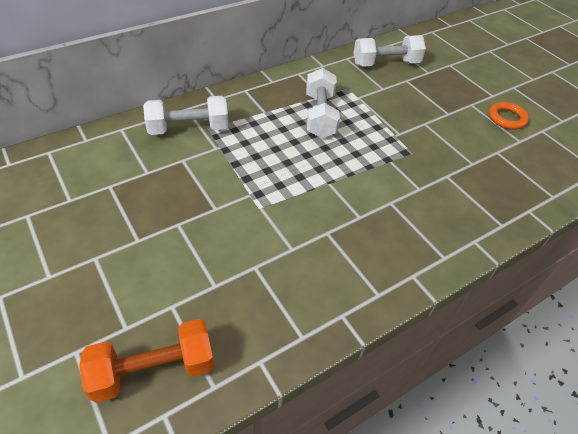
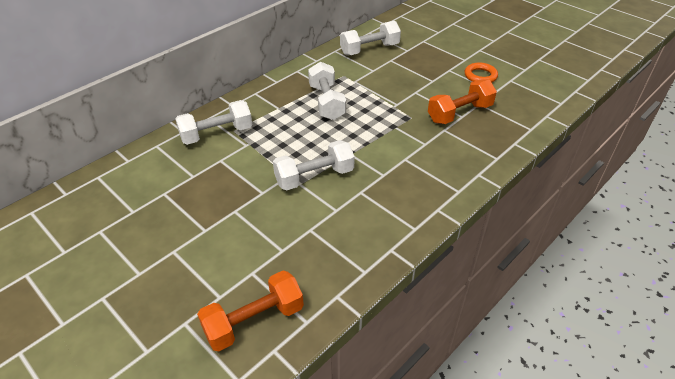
camera: 10 degrees left, 5 degrees down
(279, 202) = (314, 177): none -> white dumbbell
(470, 159) = (459, 113): none -> orange dumbbell

